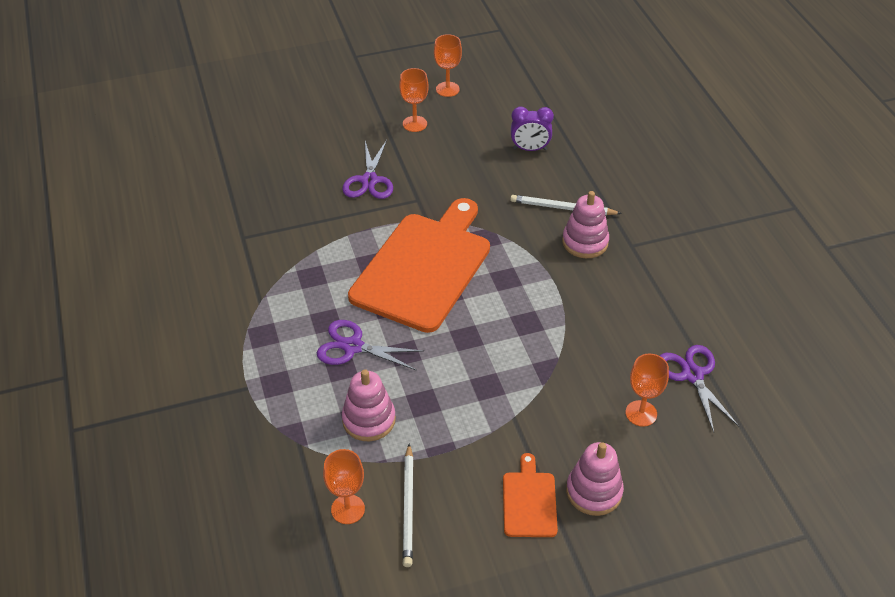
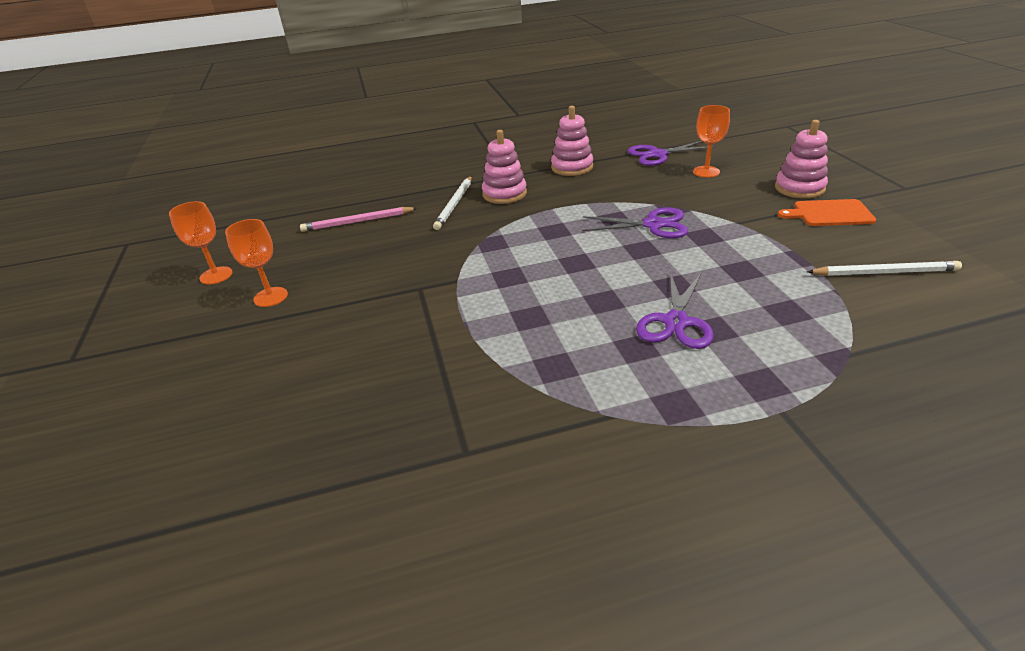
camera: 85 degrees left, 10 degrees down
(348, 509) = (918, 310): orange goblet -> none
(369, 180) = (370, 328): purple scissors -> purple scissors (653, 225)
(369, 420) = (784, 303): pink stacking toy -> pink stacking toy (572, 167)
(423, 267) = (538, 279): orange cutting board -> none
(530, 149) = (357, 222): purple clock -> pink pencil

